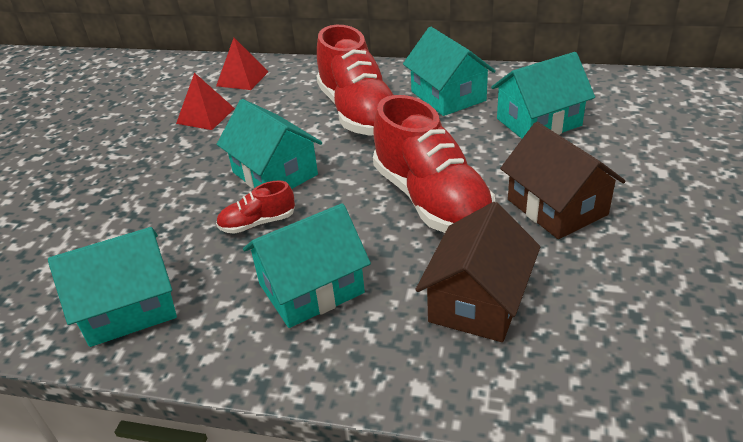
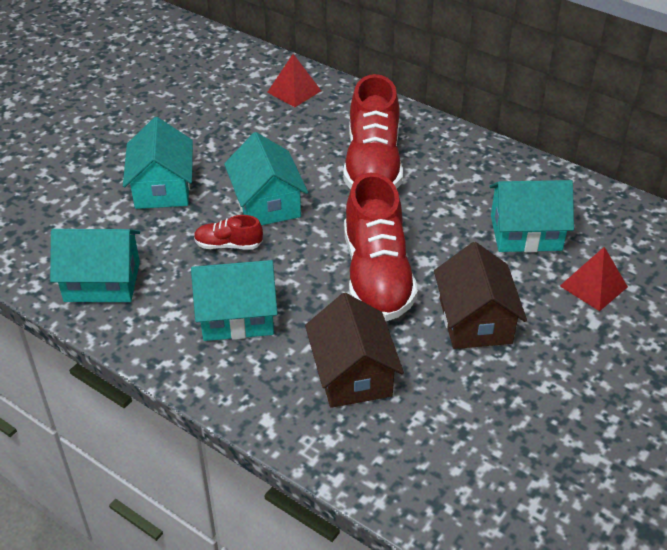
camera: 20 degrees right, 5 degrees up
(205, 115) = (242, 122): red pyramid -> red pyramid (593, 286)
(448, 96) = (465, 175): turquoise house -> turquoise house (162, 188)
(477, 301) = (352, 374): brown house -> brown house turned 60 degrees counterclockwise

